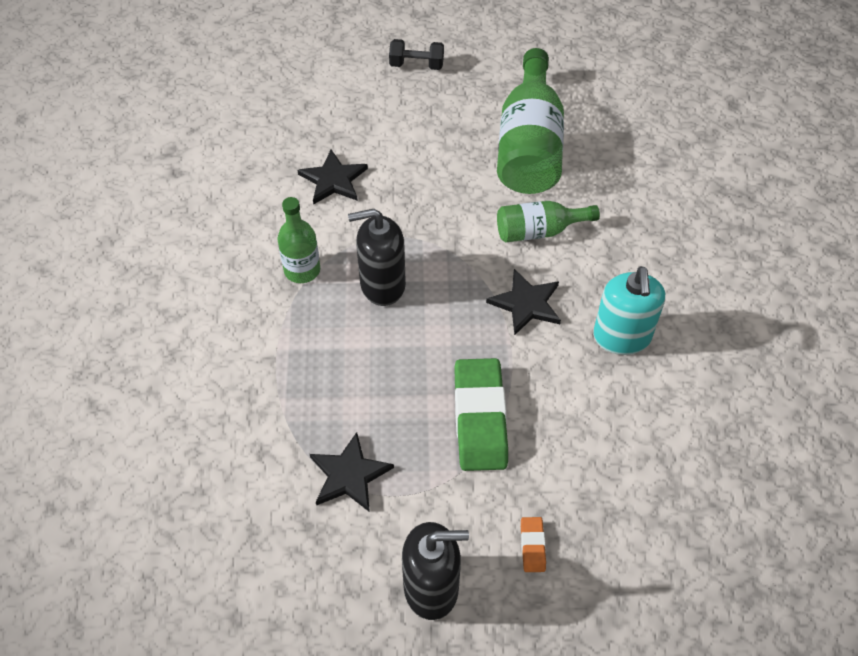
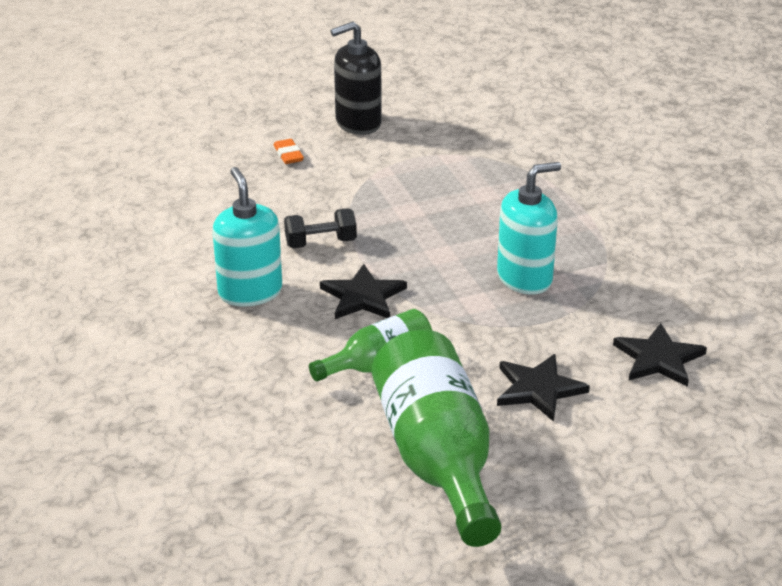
camera: 160 degrees right, 20 degrees down
(302, 270) = (617, 271): green bottle -> none
(349, 475) = (460, 159): black star -> black star (538, 389)
(382, 285) = (525, 278): black soap dispenser -> turquoise soap dispenser
(416, 65) = (670, 536): black dumbbell -> black dumbbell (320, 243)
(480, 418) = (368, 210): green eraser -> none

